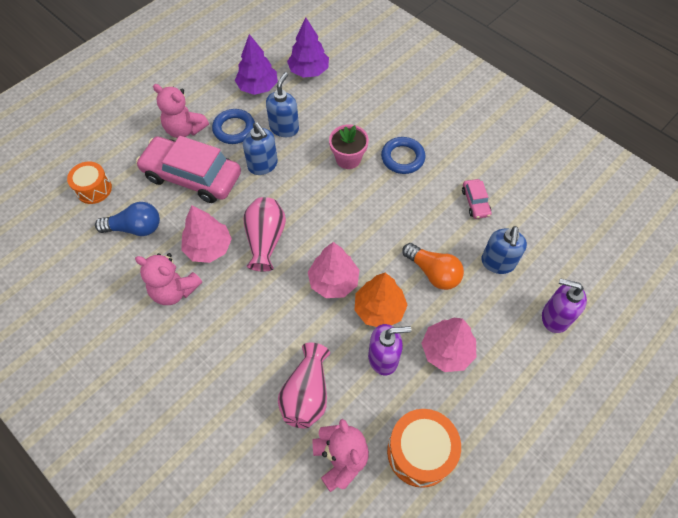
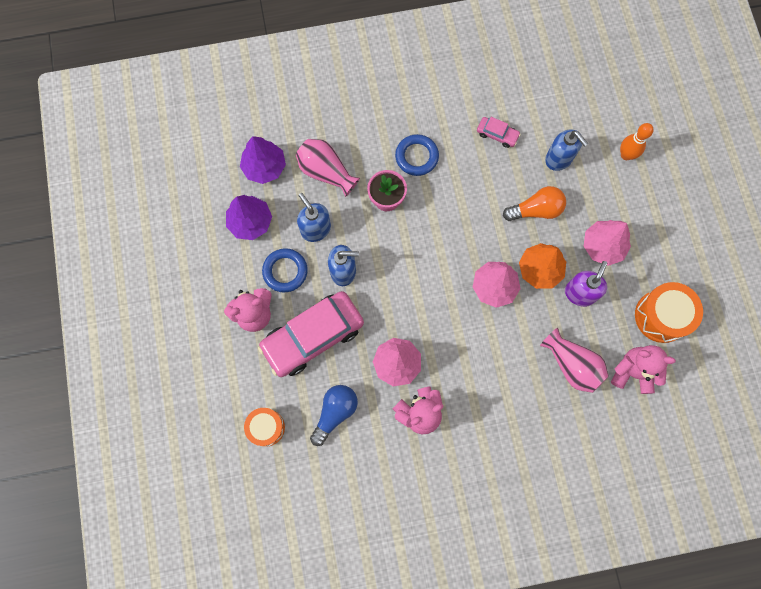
camera: 55 degrees left, 15 degrees up
(265, 240) = (421, 315): pink vase -> pink vase (326, 172)
(555, 317) = (626, 155): purple soap dispenser -> orange bowling pin

